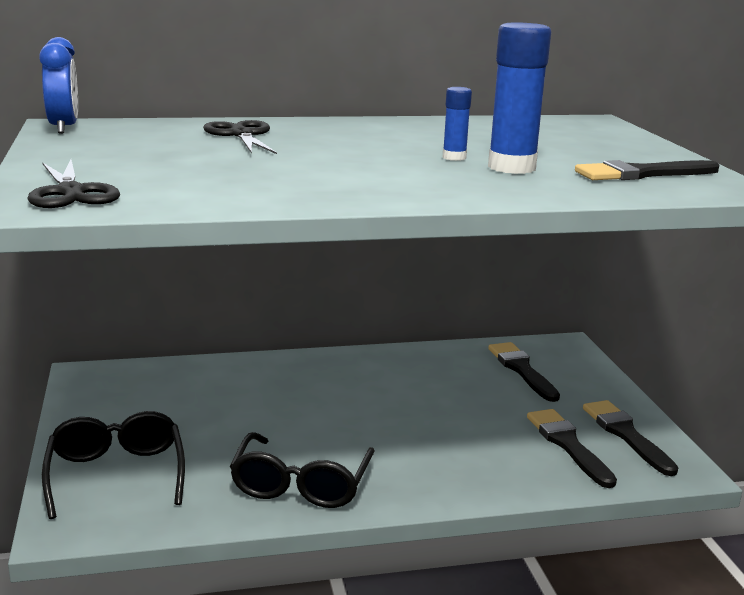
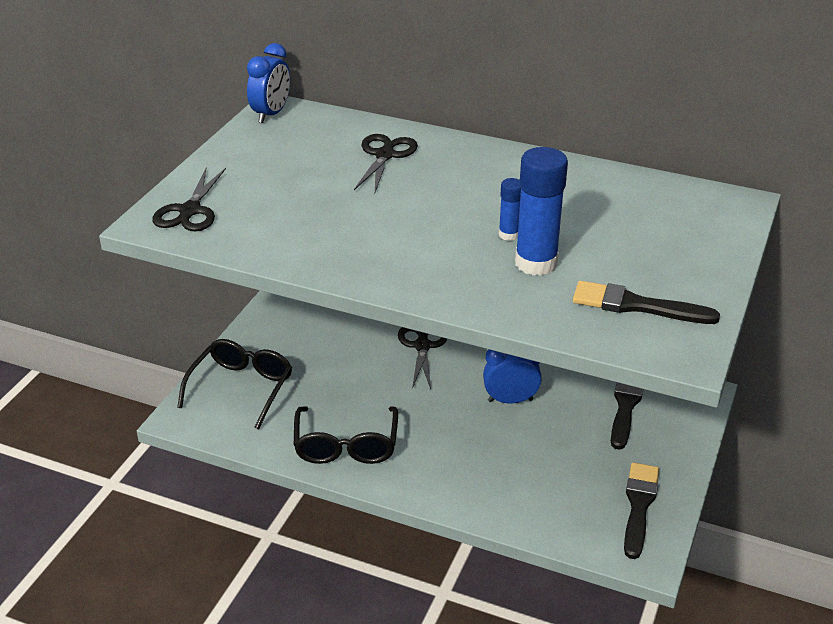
camera: 35 degrees right, 15 degrees up
(286, 380) = (422, 346): none -> black scissors
(301, 485) = (346, 446): black glasses -> black glasses turned 45 degrees counterclockwise
(420, 396) = (510, 400): none -> blue clock
(568, 445) = (578, 494): black brush -> none

